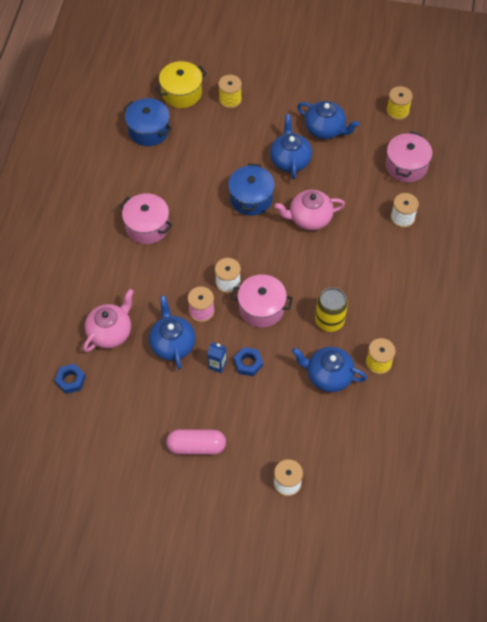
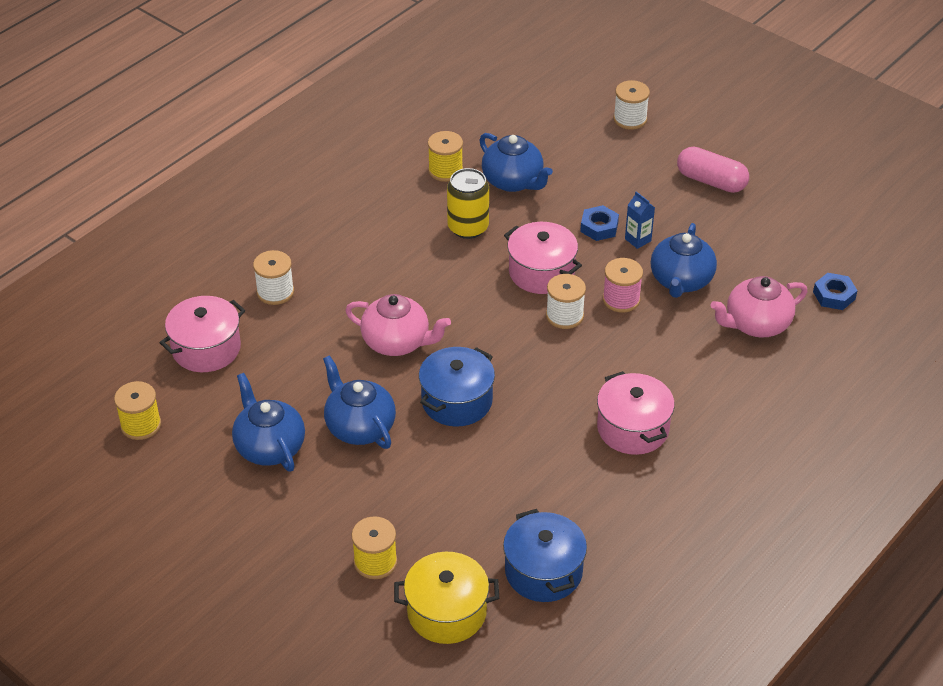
camera: 150 degrees left, 15 degrees down
(290, 160) = (359, 427): blue teapot -> blue teapot turned 120 degrees clockwise

